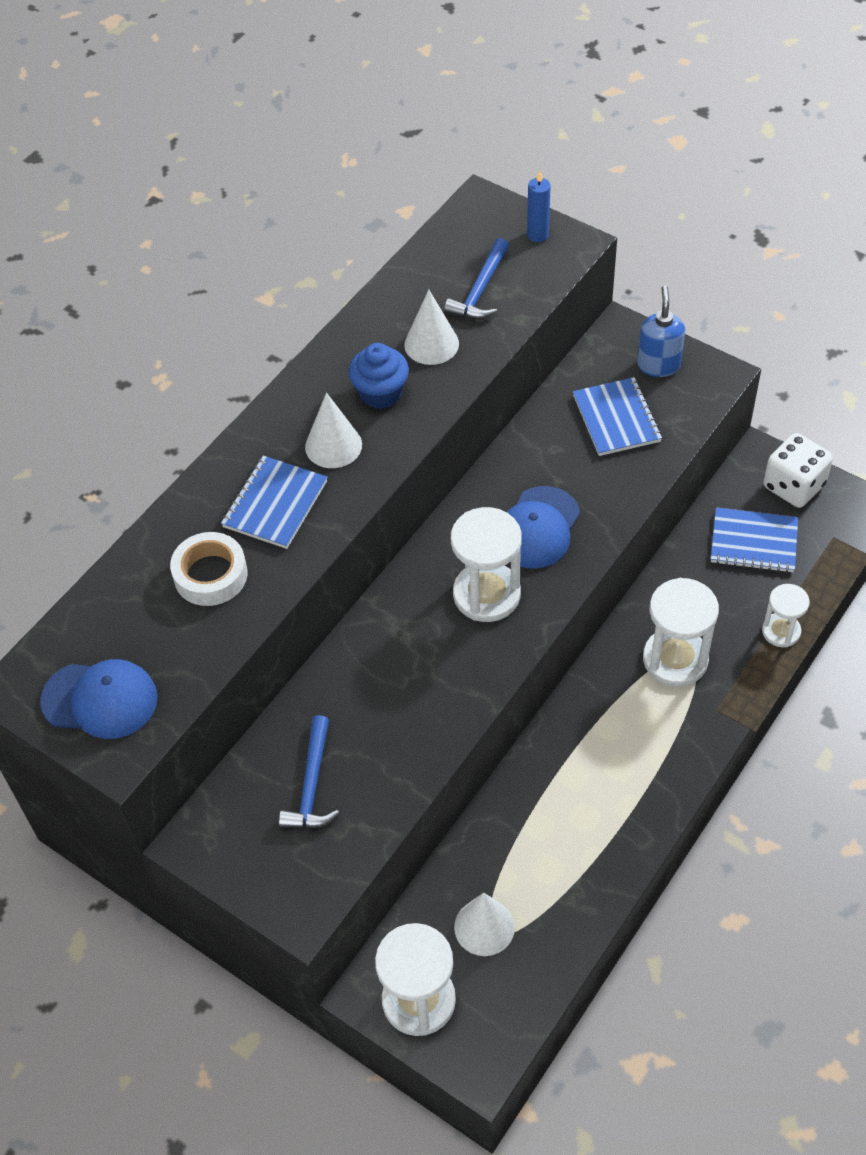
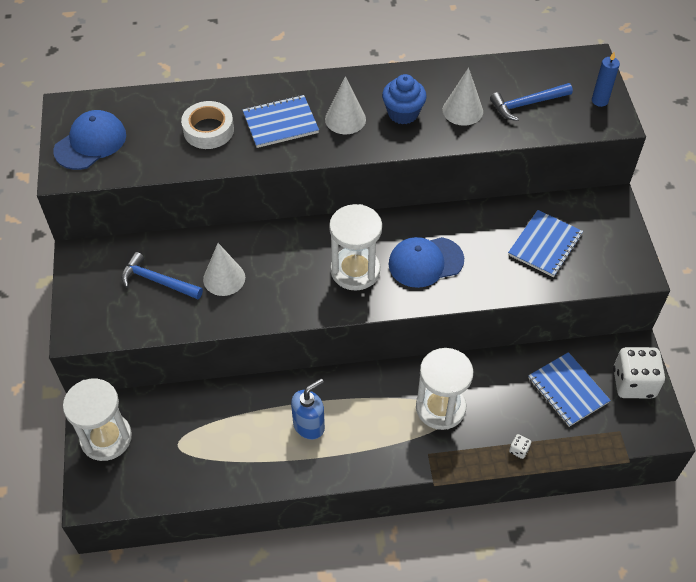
camera: 45 degrees right, 0 degrees up
(100, 700) = (90, 143): blue cap -> blue cap turned 105 degrees counterclockwise
(311, 785) = (157, 281): blue hammer -> blue hammer turned 60 degrees clockwise
(484, 927) = (176, 437): white cone -> white cone (224, 278)
(658, 365) = (609, 237): blue soap dispenser -> blue soap dispenser (309, 425)
(781, 631) = (519, 450): white hourglass -> white dice

